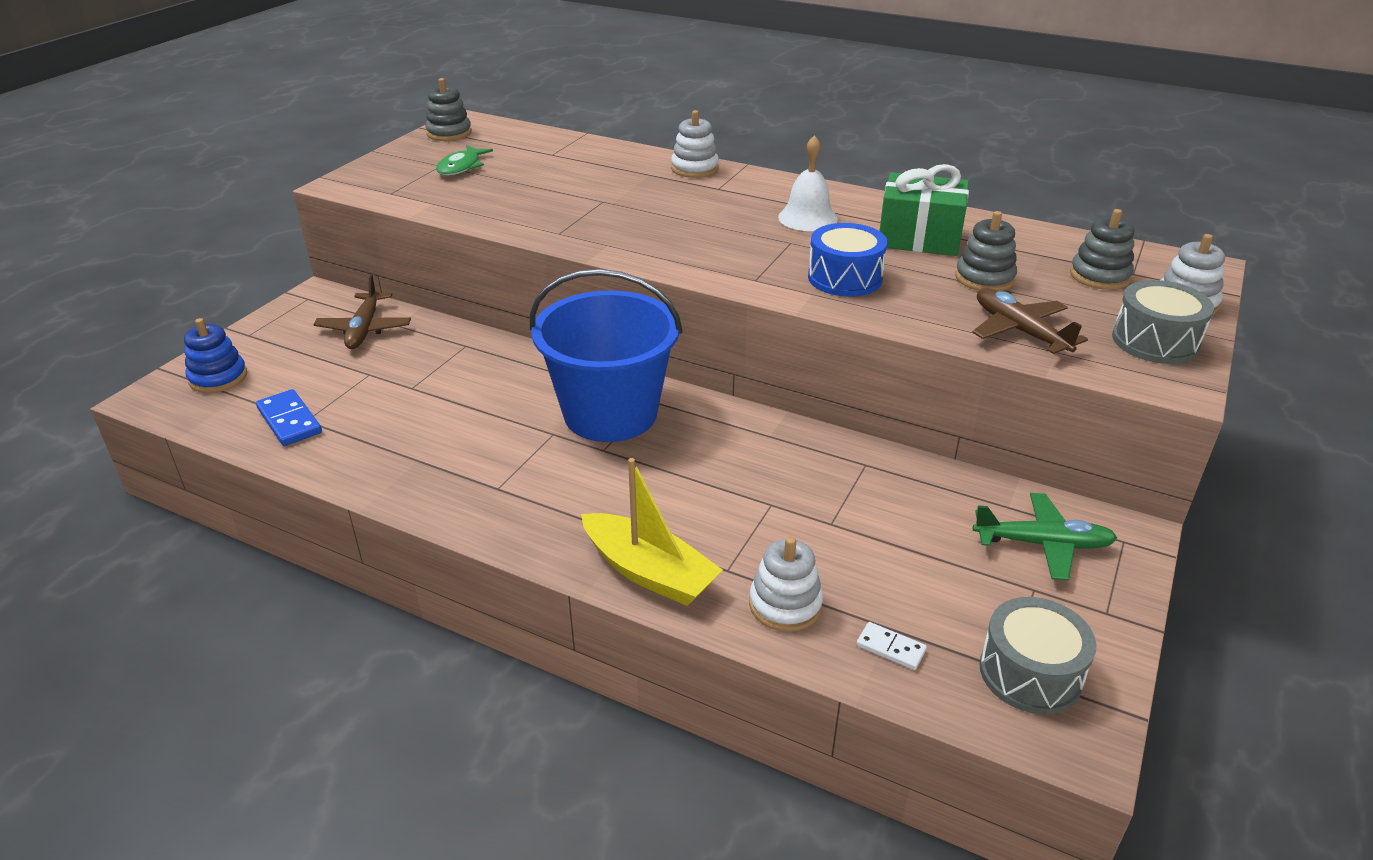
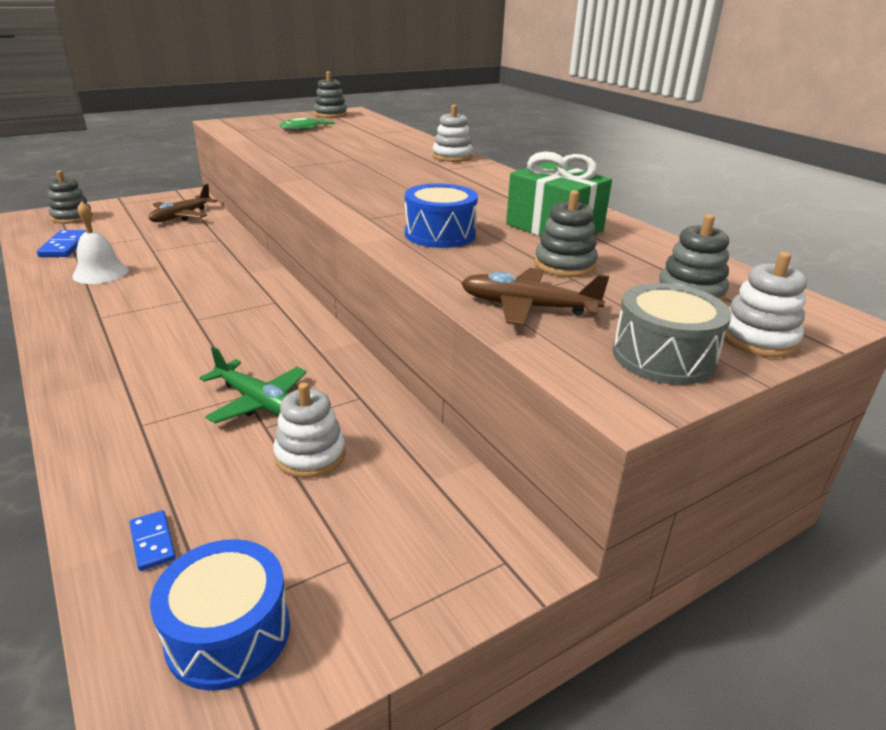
camera: 30 degrees right, 5 degrees down
(218, 378) = (72, 217): blue stacking toy -> grey stacking toy
(610, 413) = (237, 301): blue bucket -> none
(649, 572) = (91, 403): yellow boat -> none
(785, 605) = (135, 468): white stacking toy -> white stacking toy (310, 455)
(808, 218) = (482, 196): white bell -> white bell (100, 273)
(890, 648) = (152, 542): white domino -> blue domino
(1020, 331) = (528, 307): brown plane -> brown plane turned 75 degrees counterclockwise
(1030, 673) = (228, 633): grey drum -> blue drum
(1042, 544) = (417, 524): green plane -> green plane (258, 402)

